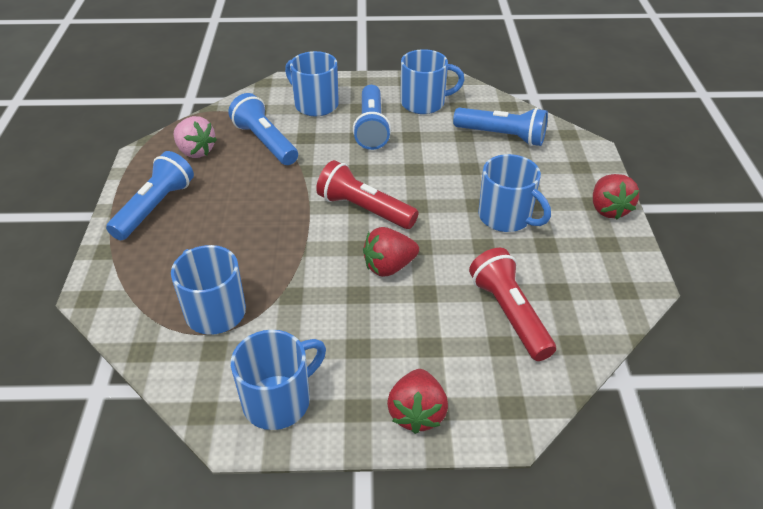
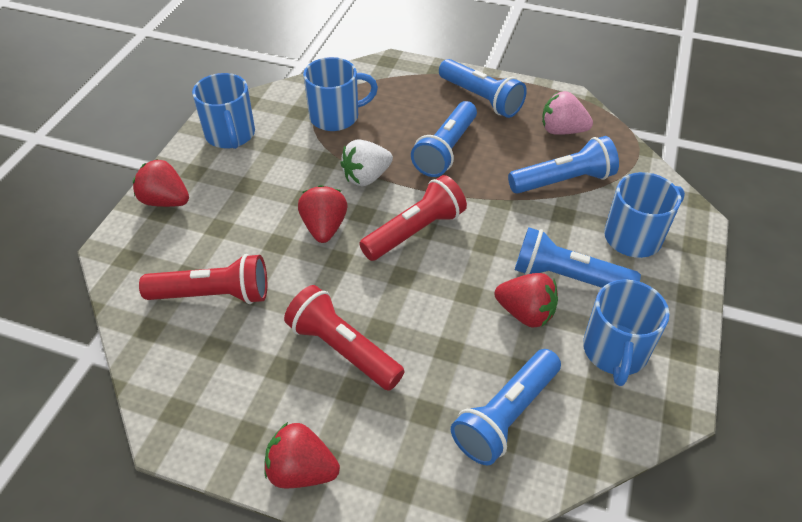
camera: 110 degrees right, 5 degrees up
(196, 151) = (562, 130): pink strawberry -> pink strawberry turned 45 degrees clockwise
(246, 214) = (446, 150): none -> blue flashlight
(307, 258) = (366, 177): none -> white strawberry
(416, 140) = (525, 313): none -> red strawberry
(506, 217) = (343, 349): blue mug -> red flashlight

